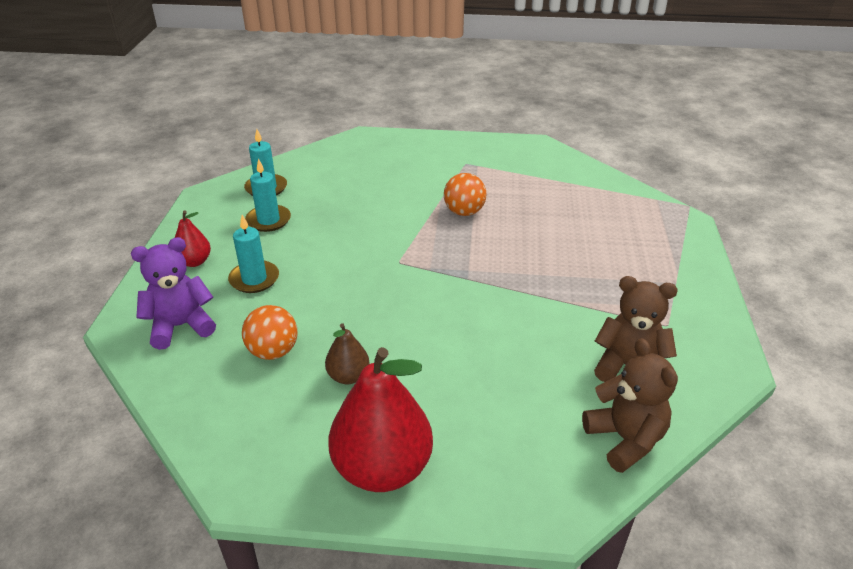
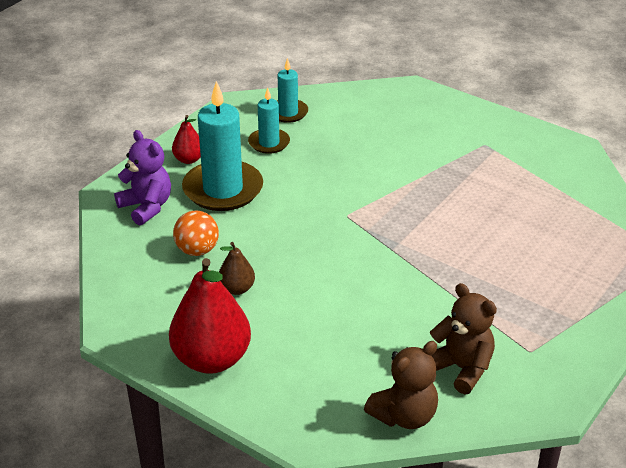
camera: 30 degrees right, 0 degrees up
(181, 326) = (146, 207): purple teddy bear -> purple teddy bear turned 45 degrees clockwise
(254, 279) = (223, 189): turquoise candle -> turquoise candle, size x1.83
(464, 212) = (441, 191): orange ball -> none
(625, 439) = (404, 416): brown teddy bear -> brown teddy bear turned 45 degrees clockwise

